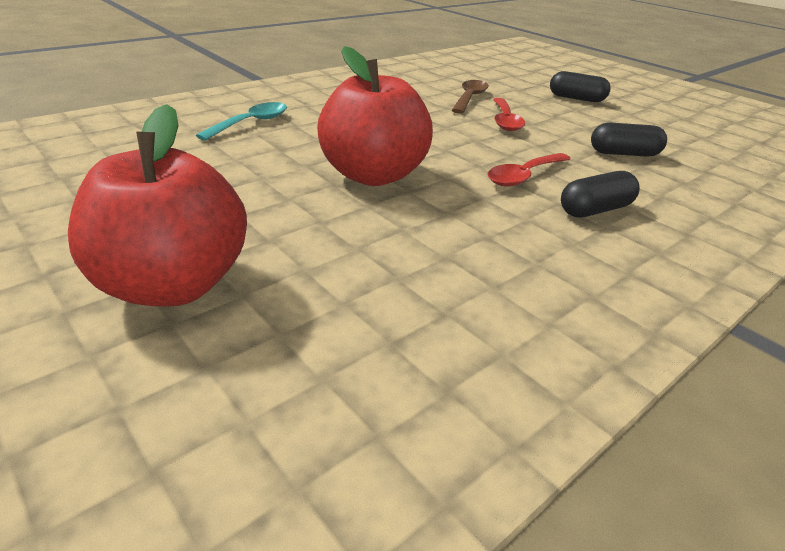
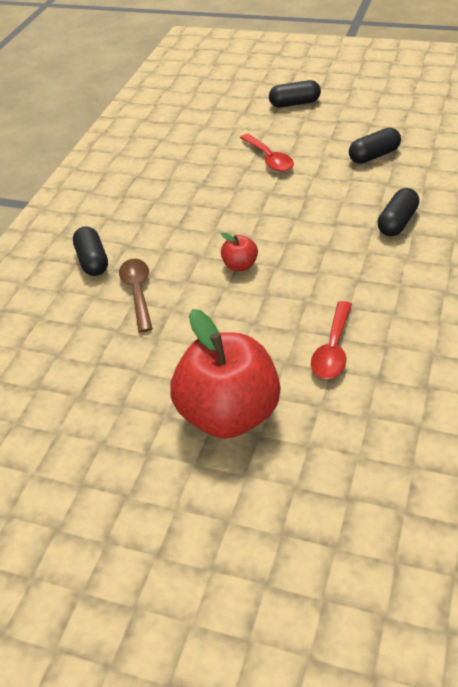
camera: 25 degrees left, 10 degrees up
(251, 123) = (93, 261): turquoise spoon -> black capsule
(373, 175) = (240, 265): red apple -> red apple, size x0.42
(469, 98) = (218, 143): brown spoon -> brown spoon (138, 292)
(524, 176) = (332, 213): red spoon -> red spoon (333, 349)

